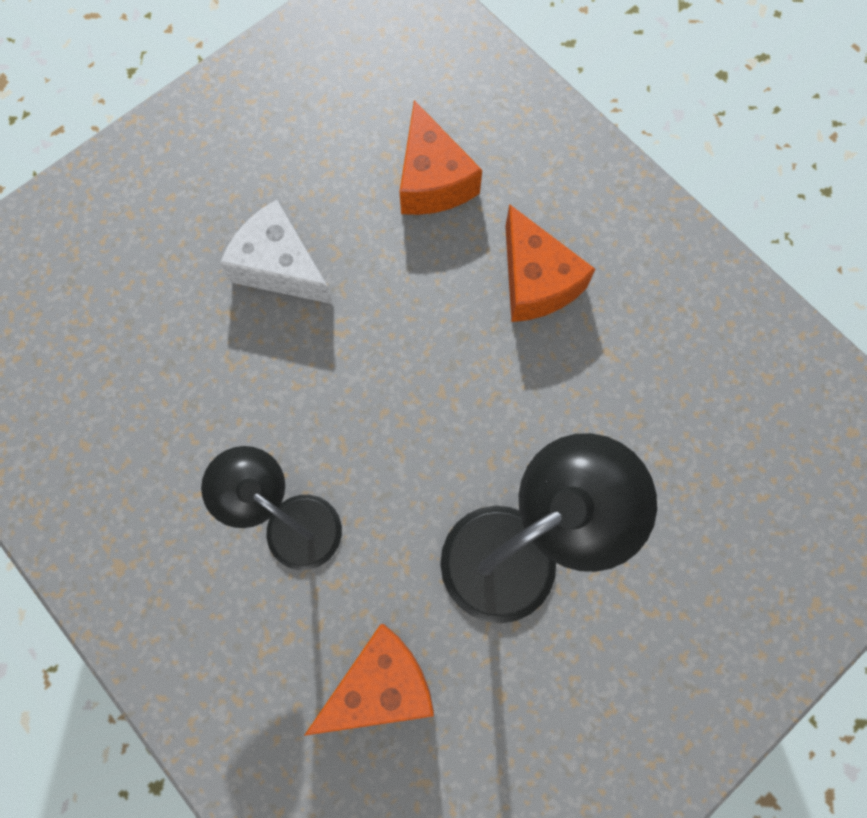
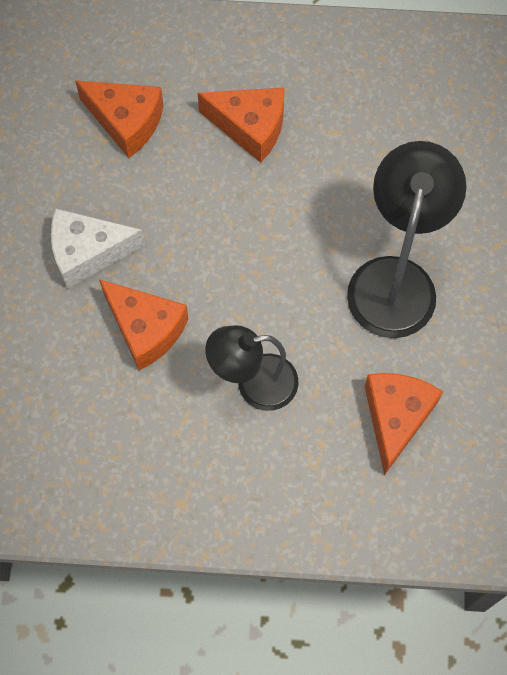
camera: 45 degrees left, 5 degrees down
(255, 379) = (145, 329): none -> orange cheese

